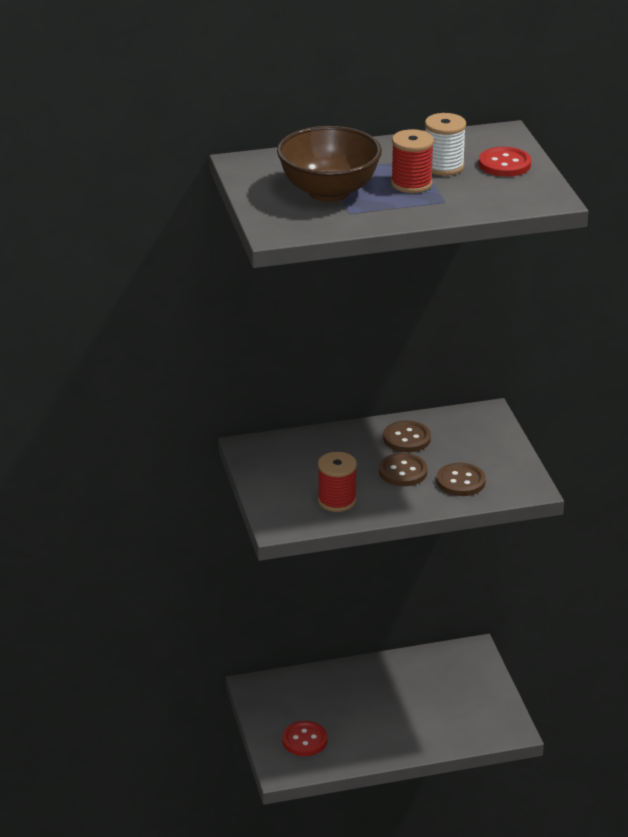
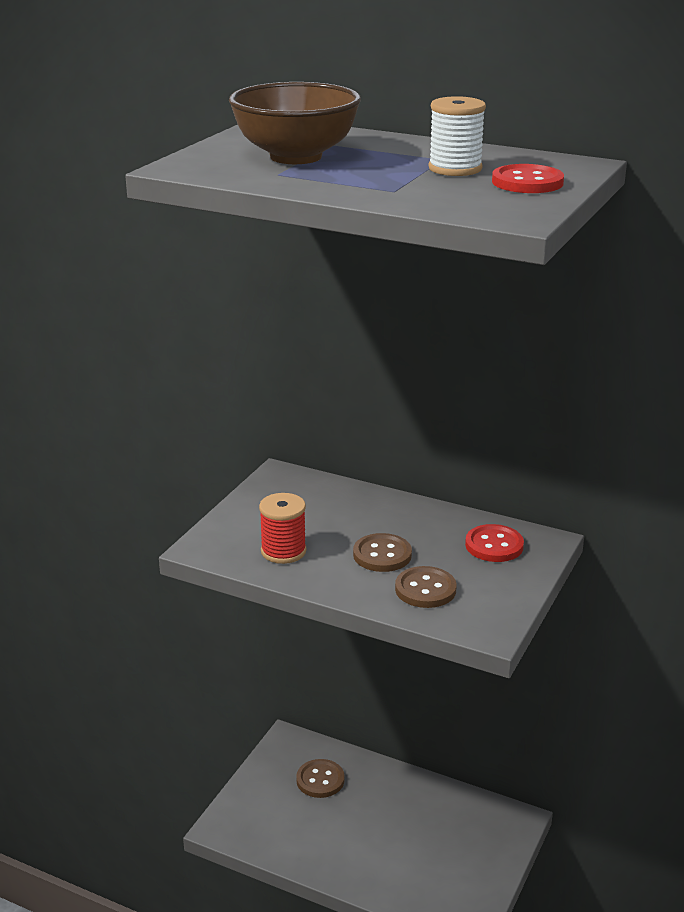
camera: 40 degrees right, 5 degrees down
(304, 740) = (271, 812): red button -> red button (494, 545)
(406, 438) = (430, 528): brown button -> brown button (320, 780)
(411, 184) = (390, 171): red spool -> none

